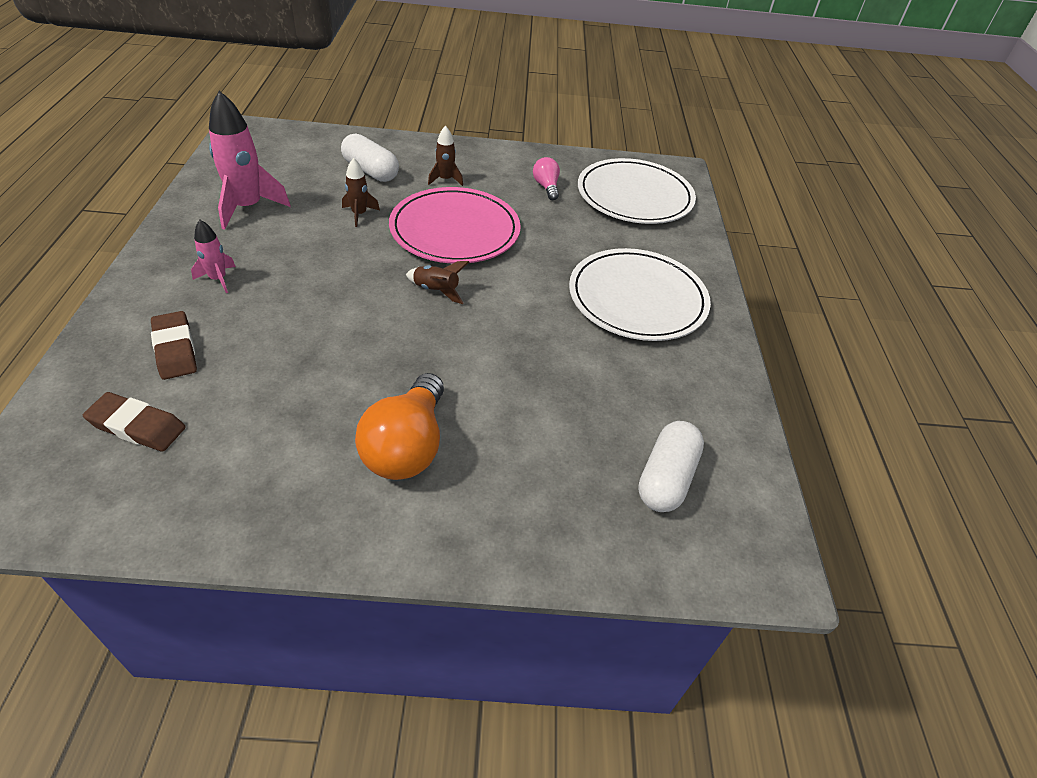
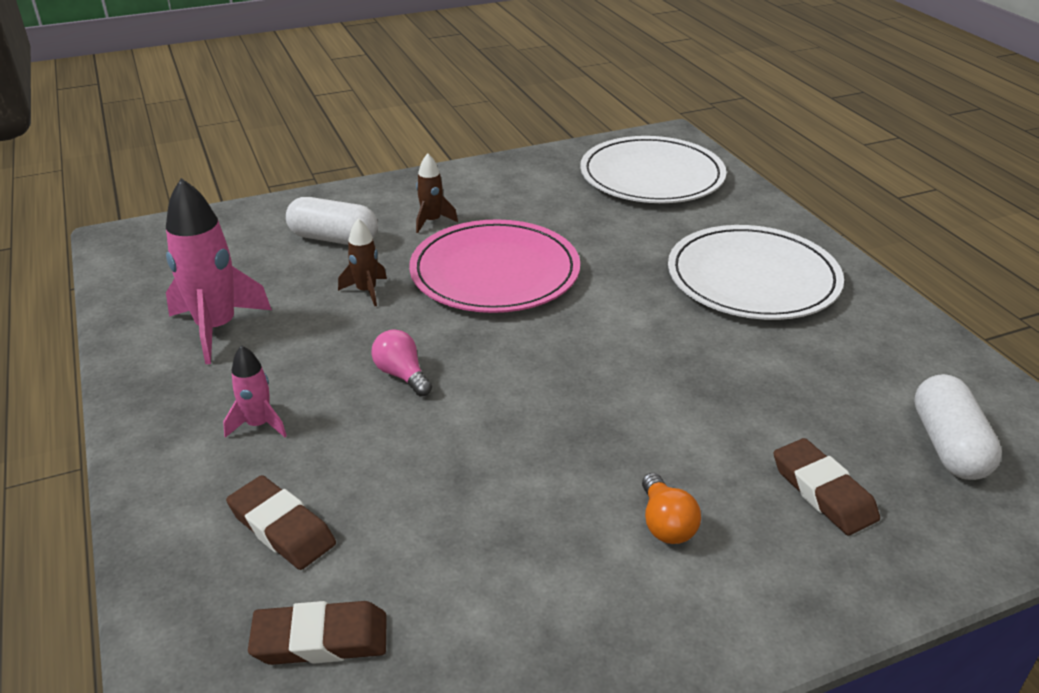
camera: 20 degrees left, 10 degrees down
(407, 446) = (665, 523): orange light bulb -> orange light bulb, size x0.52
(436, 290) = (536, 344): brown rocket -> none
(537, 471) = (823, 491): none -> brown eraser
(546, 187) = (552, 195): pink light bulb -> pink light bulb (402, 375)

